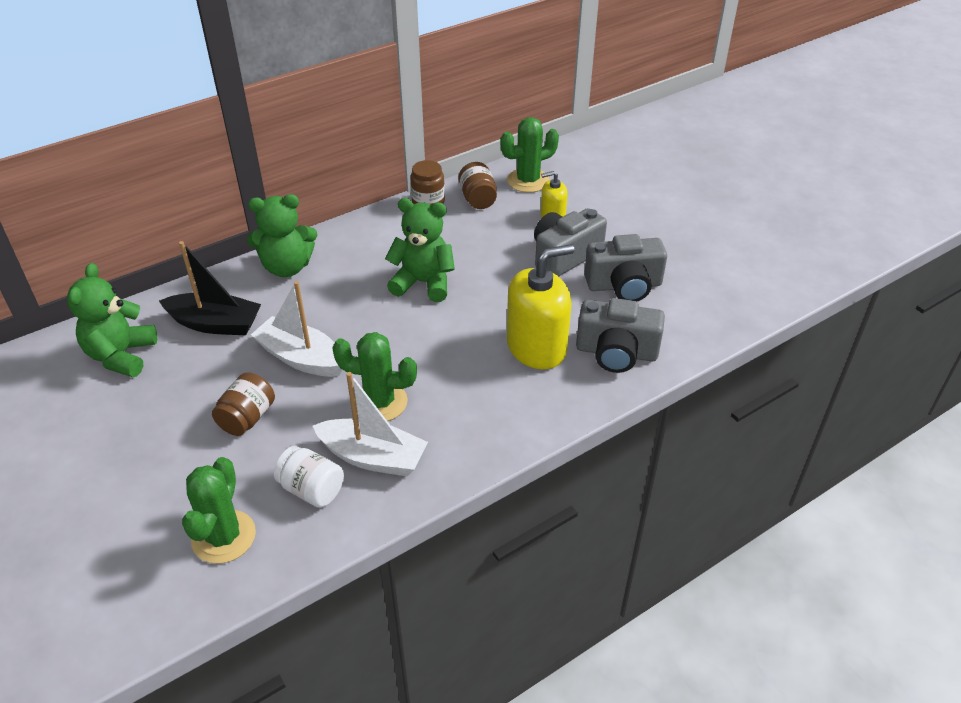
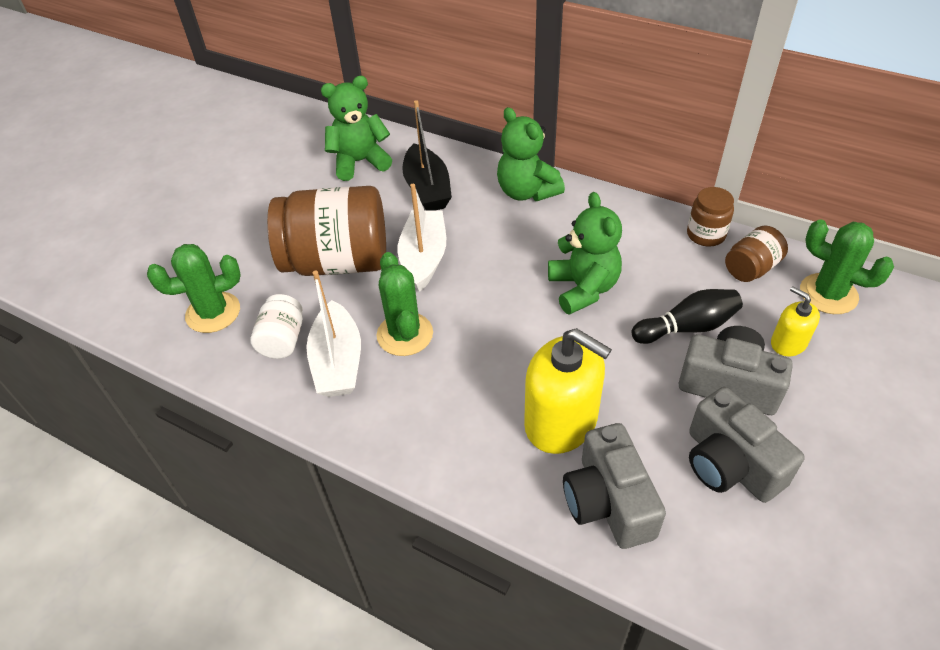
camera: 65 degrees right, 5 degrees up
(247, 418) = (337, 262): brown jar -> brown jar, size x2.10
(503, 251) = (687, 327): none -> black bowling pin

